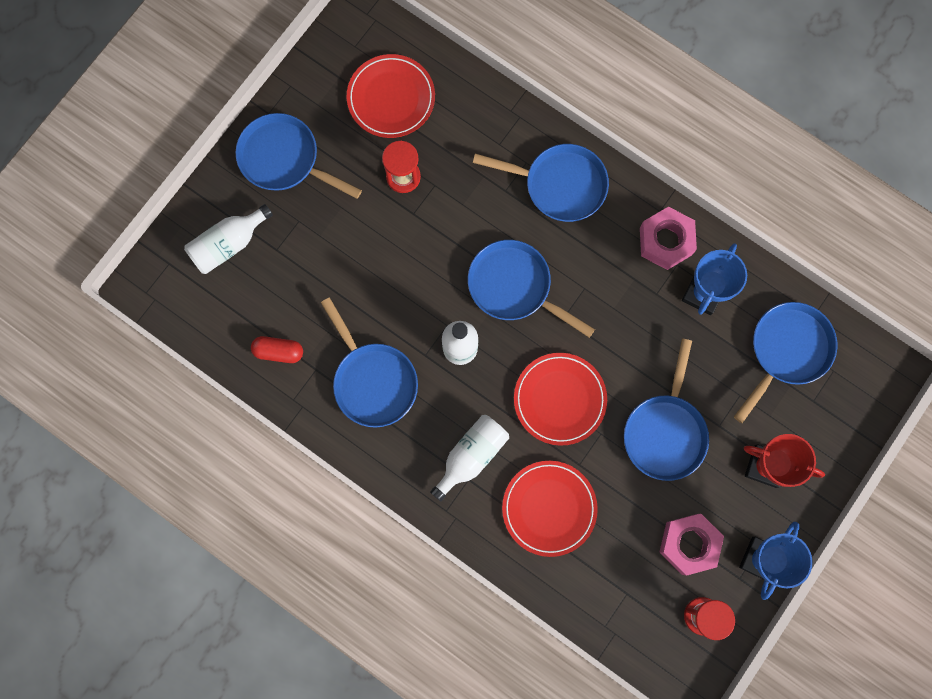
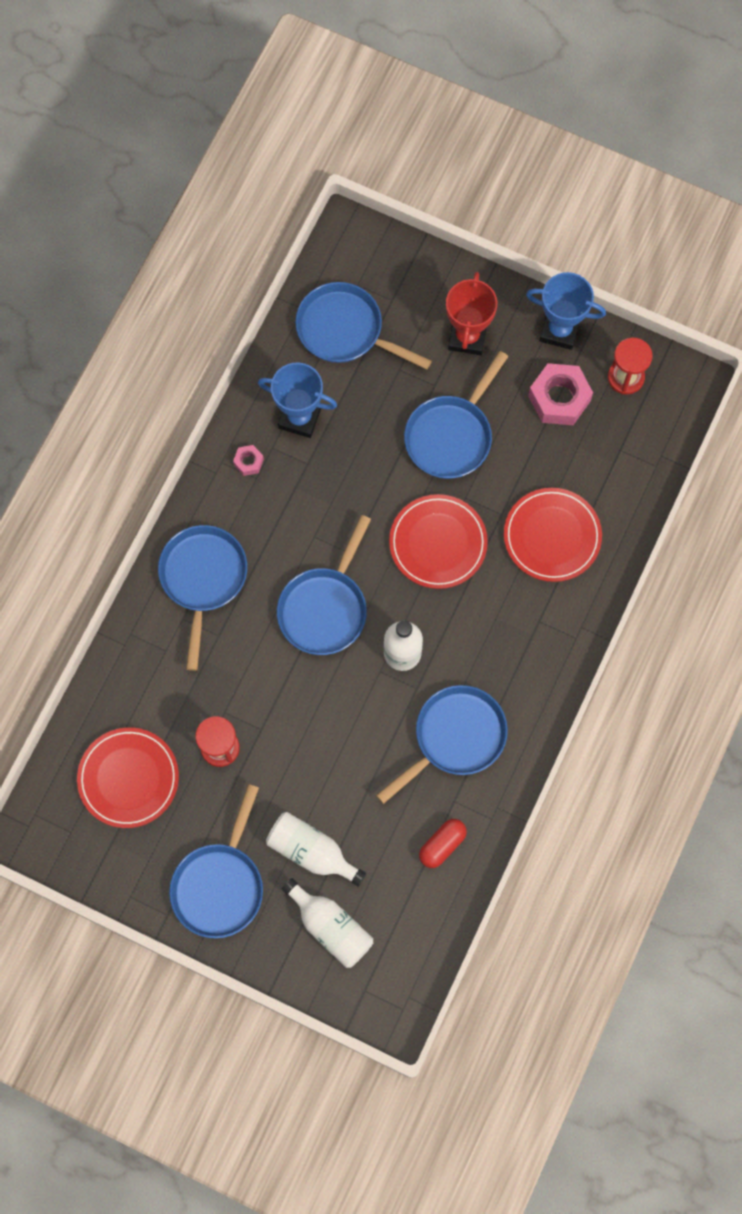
camera: 100 degrees left, 5 degrees down
(279, 351) = (442, 845): red capsule -> red capsule turned 45 degrees clockwise
(471, 455) = (514, 622): white bottle -> white bottle (311, 851)
(665, 241) = (248, 462): pink nut -> pink nut, size x0.48
(665, 432) = (451, 435): blue pan -> blue pan turned 120 degrees clockwise

